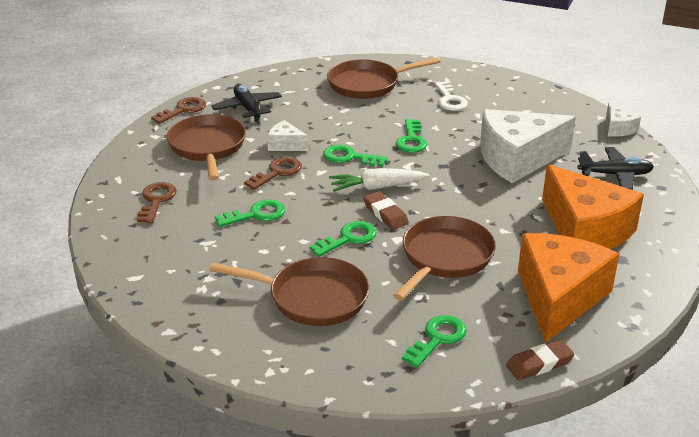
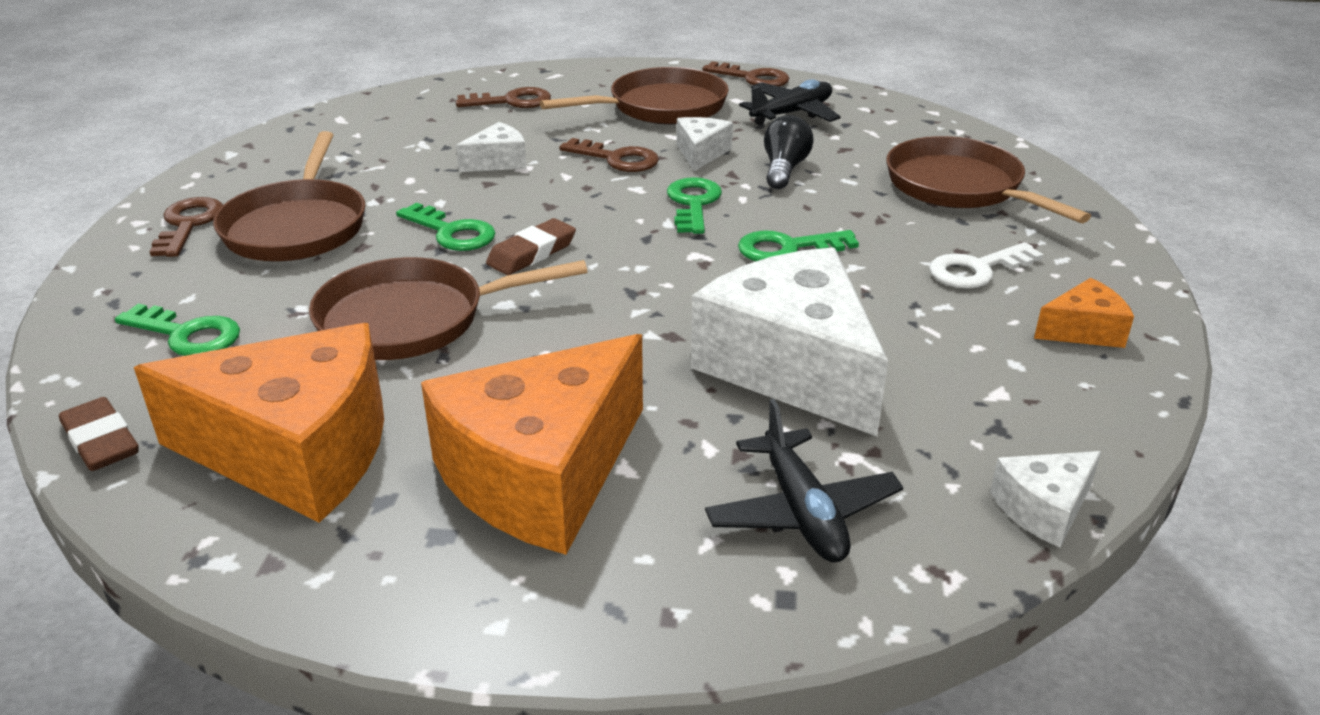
camera: 75 degrees right, 0 degrees up
(256, 214) = (498, 162): green key -> white cheese
(286, 346) = (188, 224): none -> brown key
(321, 124) = (784, 169): none -> black light bulb
(377, 187) = (610, 237): white carrot -> none
(445, 258) = (412, 319): brown pan -> brown pan turned 150 degrees clockwise
(506, 91) = (1083, 330): none -> orange cheese

